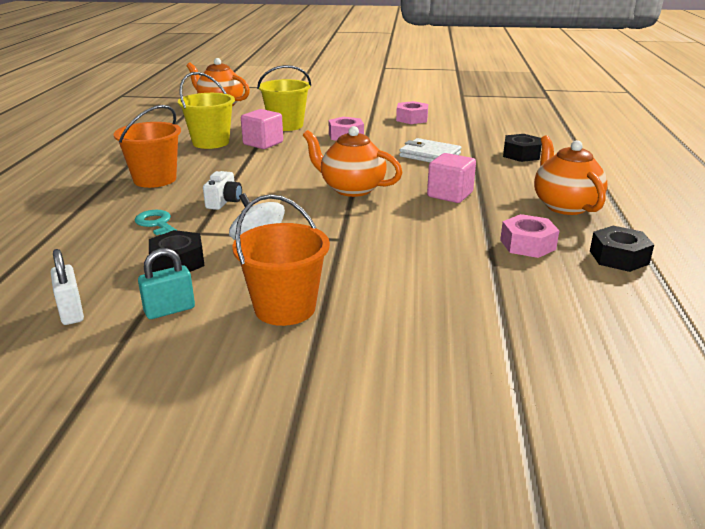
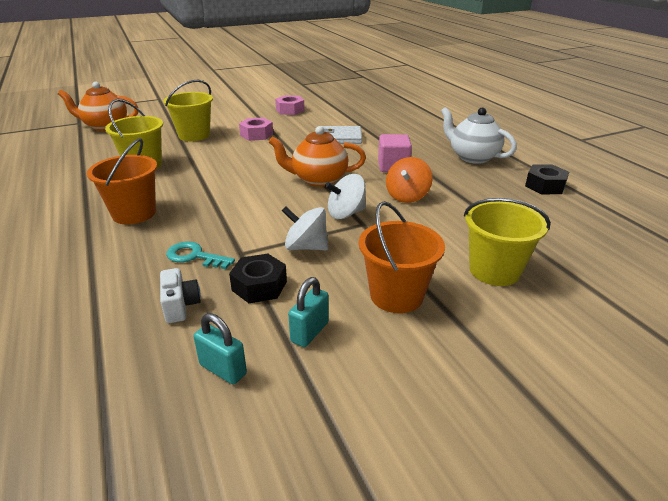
camera: 30 degrees left, 5 degrees up
(71, 312) = (223, 369): white padlock -> turquoise padlock
(224, 202) = (228, 218): white camera -> white camera (180, 306)
(263, 143) = (194, 156): pink cube -> none
(336, 225) = (346, 213): none -> white spinning top
(419, 320) = (494, 270): none -> yellow bucket
(424, 226) = (407, 196): none -> orange spinning top
(521, 154) = (400, 124): black nut -> none
(527, 244) = (486, 192): pink nut -> none
(565, 206) = (472, 157): orange teapot -> white teapot

